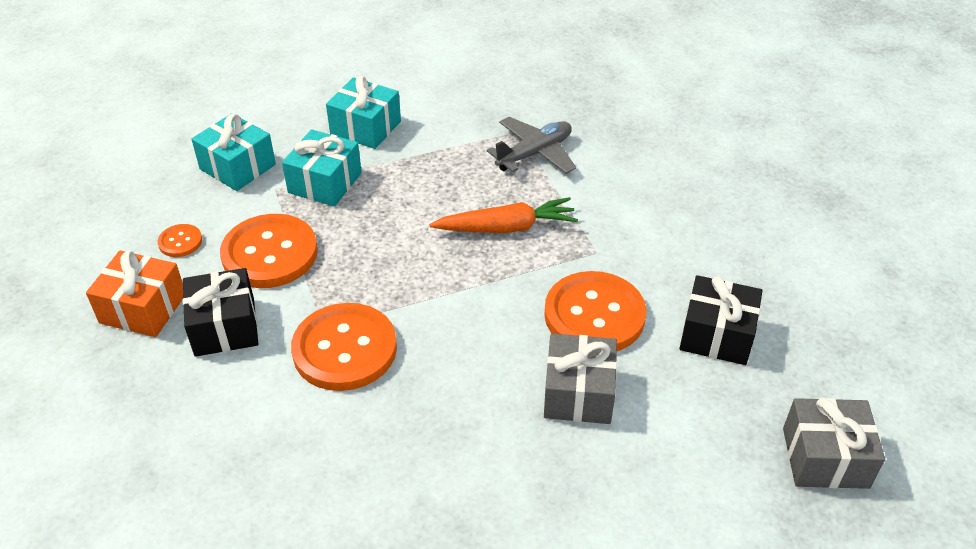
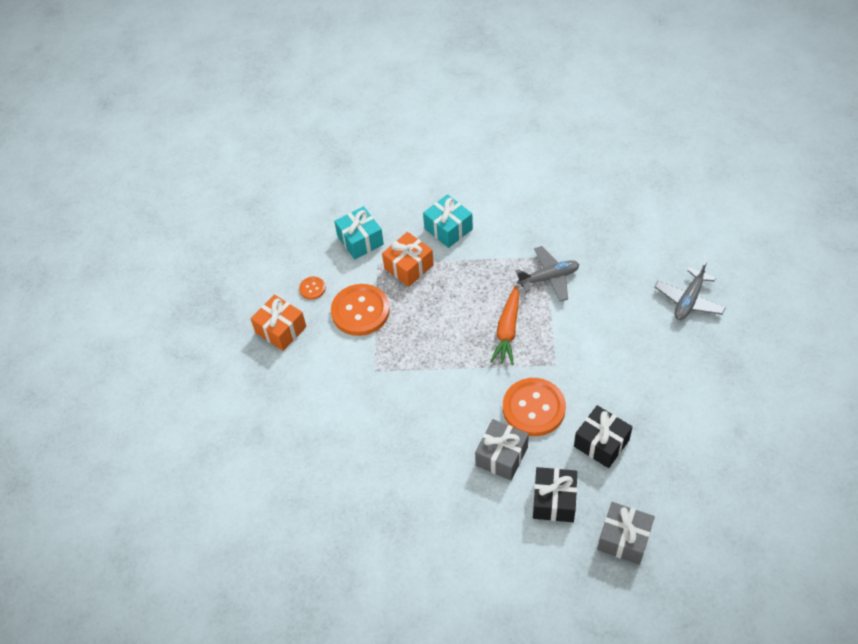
camera: 25 degrees right, 10 degrees up
(225, 327) = (321, 355): black gift -> black gift (554, 501)
(325, 183) = (409, 267): turquoise gift -> orange gift
(345, 349) = (382, 389): orange button -> none
(507, 227) = (507, 331): orange carrot -> orange carrot turned 90 degrees clockwise
(732, 139) = (689, 300): none -> grey plane

